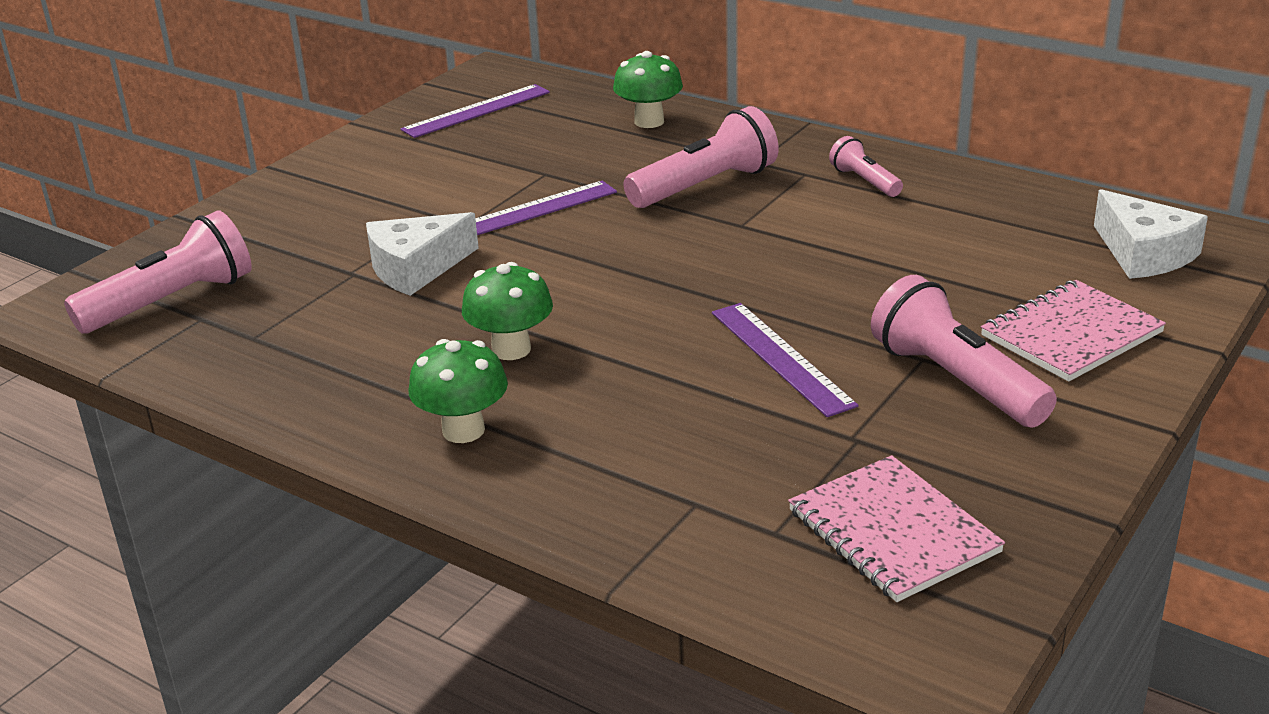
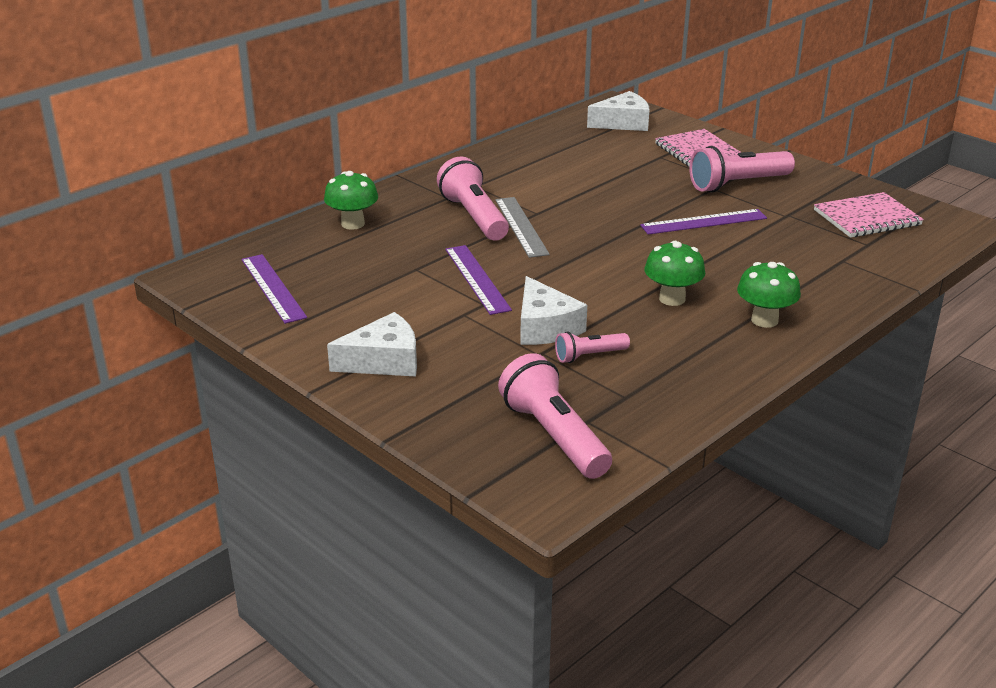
camera: 80 degrees left, 0 degrees up
(328, 189) = (384, 361): none -> white cheese
(692, 219) = (521, 226): none -> grey ruler
(864, 181) = (498, 171): pink flashlight -> pink flashlight (589, 356)

